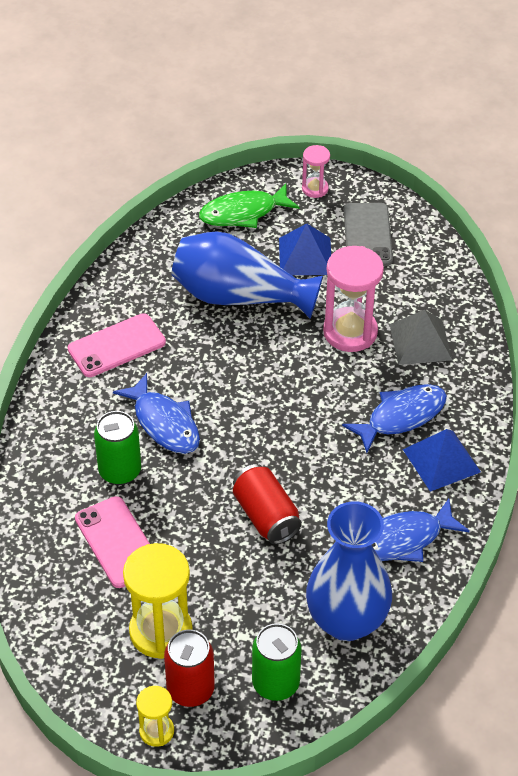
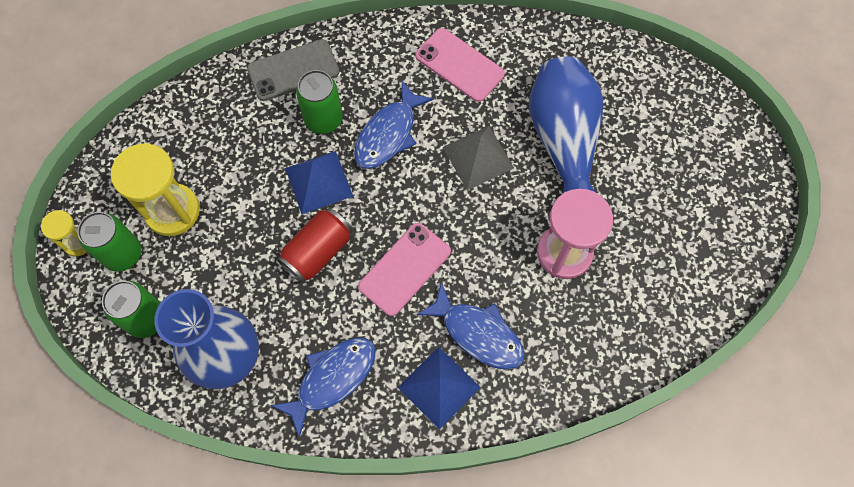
camera: 70 degrees right, 20 degrees up
(117, 542) = (250, 145): pink phone -> pink phone (405, 269)
(190, 690) = (123, 254): red can -> green can
(243, 213) = (672, 107): green fish -> none
(305, 256) = (644, 180): blue pyramid -> blue pyramid (319, 182)
(315, 189) = (740, 159): pink hourglass -> none
(367, 235) = (702, 228): grey phone -> grey phone (293, 70)
(403, 539) = (332, 379): blue fish -> blue fish turned 90 degrees clockwise
(420, 342) = (581, 322): grey pyramid -> grey pyramid (478, 157)

